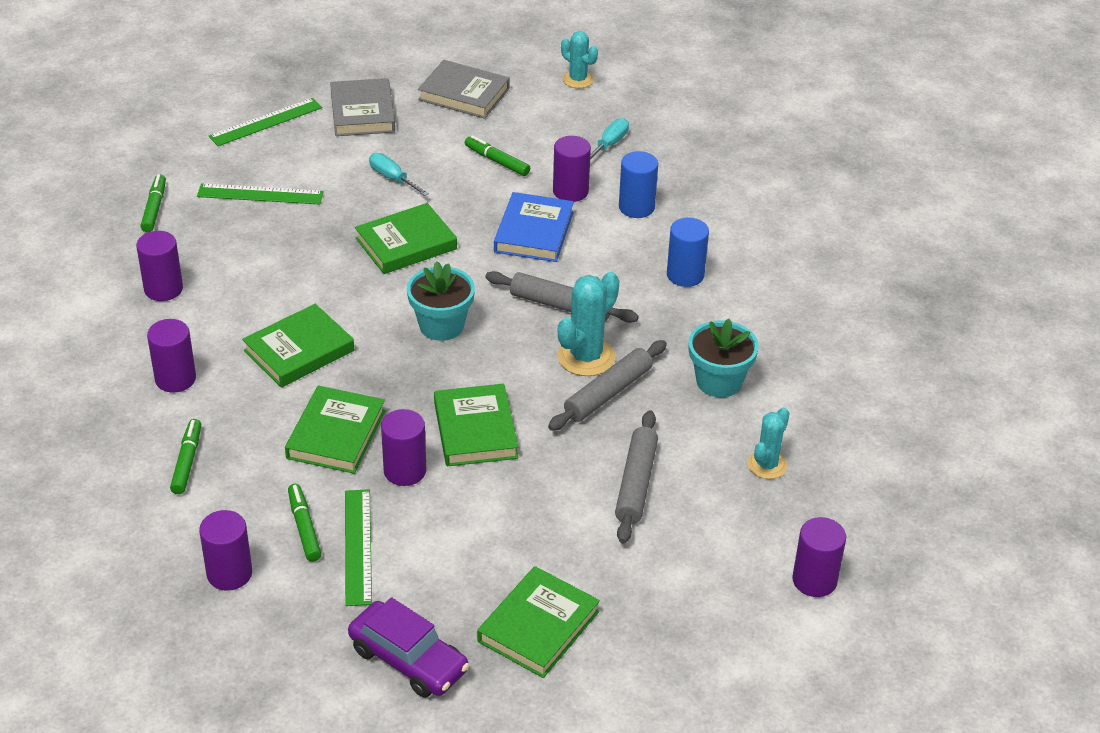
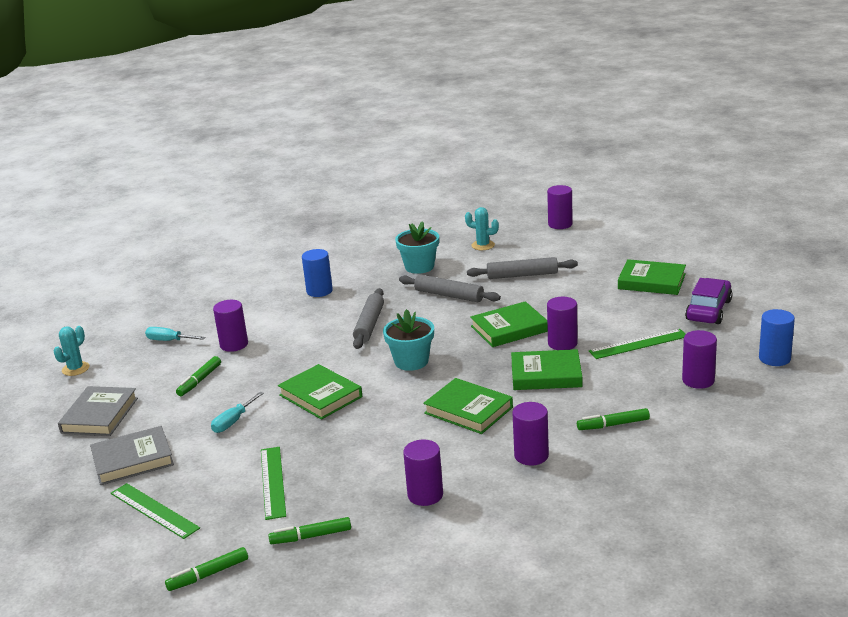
camera: 100 degrees left, 15 degrees down
(304, 527) = (638, 365): green marker -> green marker (208, 575)
(534, 232) = (289, 349): blue book -> none
(586, 357) = (418, 307): turquoise cactus -> none
(636, 207) = (247, 318): blue cylinder -> blue cylinder (774, 358)

